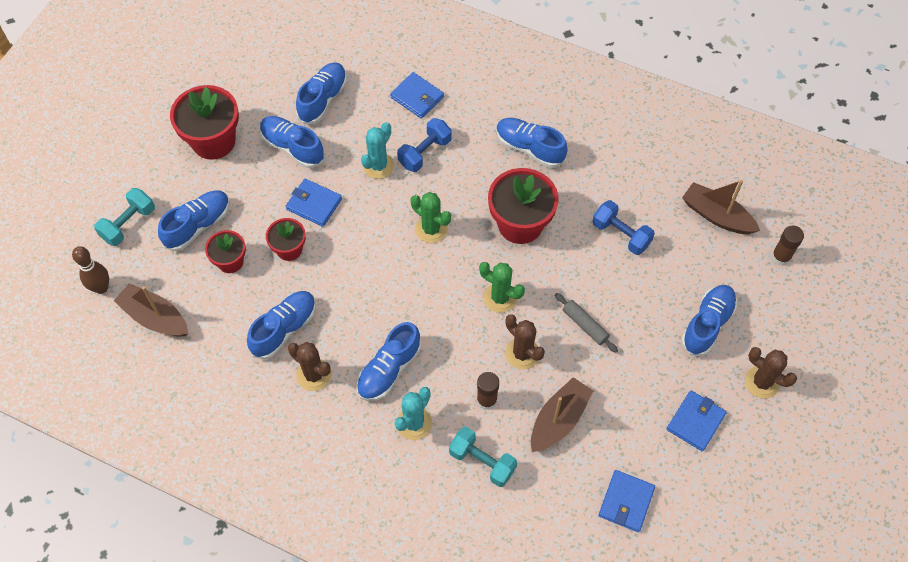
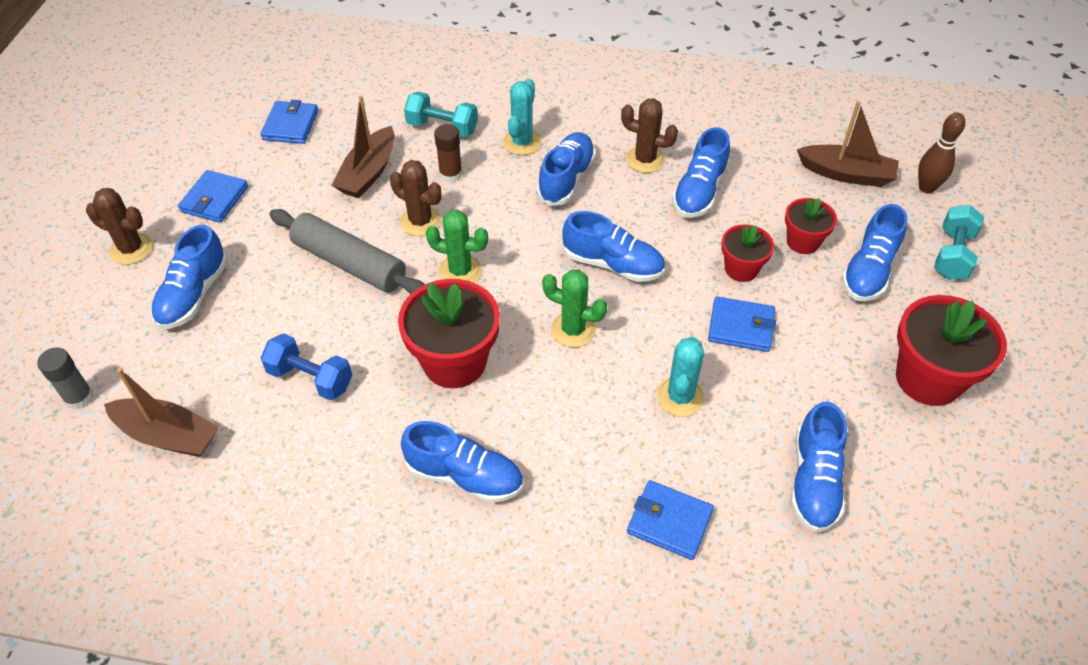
camera: 165 degrees right, 10 degrees down
(293, 147) = (814, 395): blue shoe -> blue shoe (613, 264)
(425, 153) = (621, 432): blue dumbbell -> none
(585, 325) = (349, 263): grey rolling pin -> grey rolling pin, size x1.86
(781, 257) = (79, 397): brown glue stick -> grey glue stick

